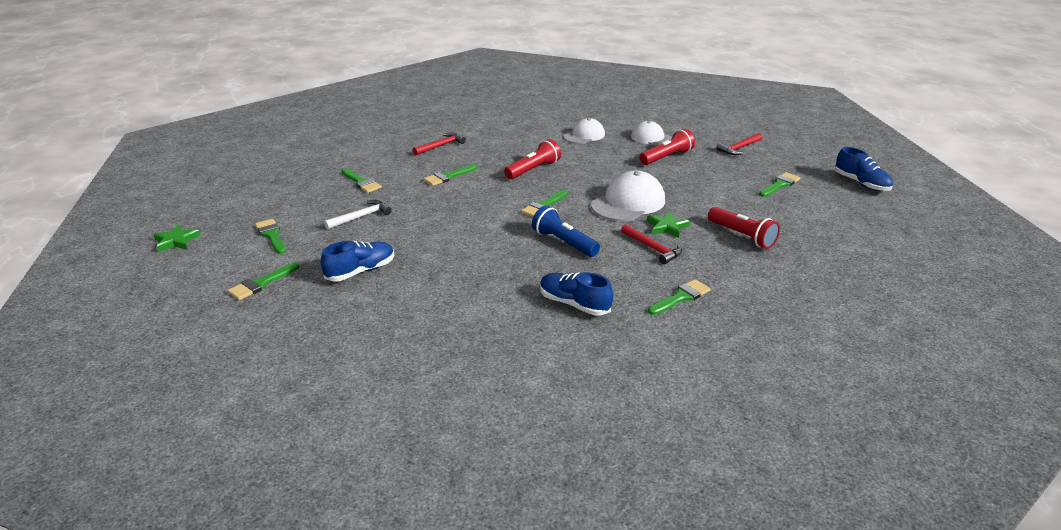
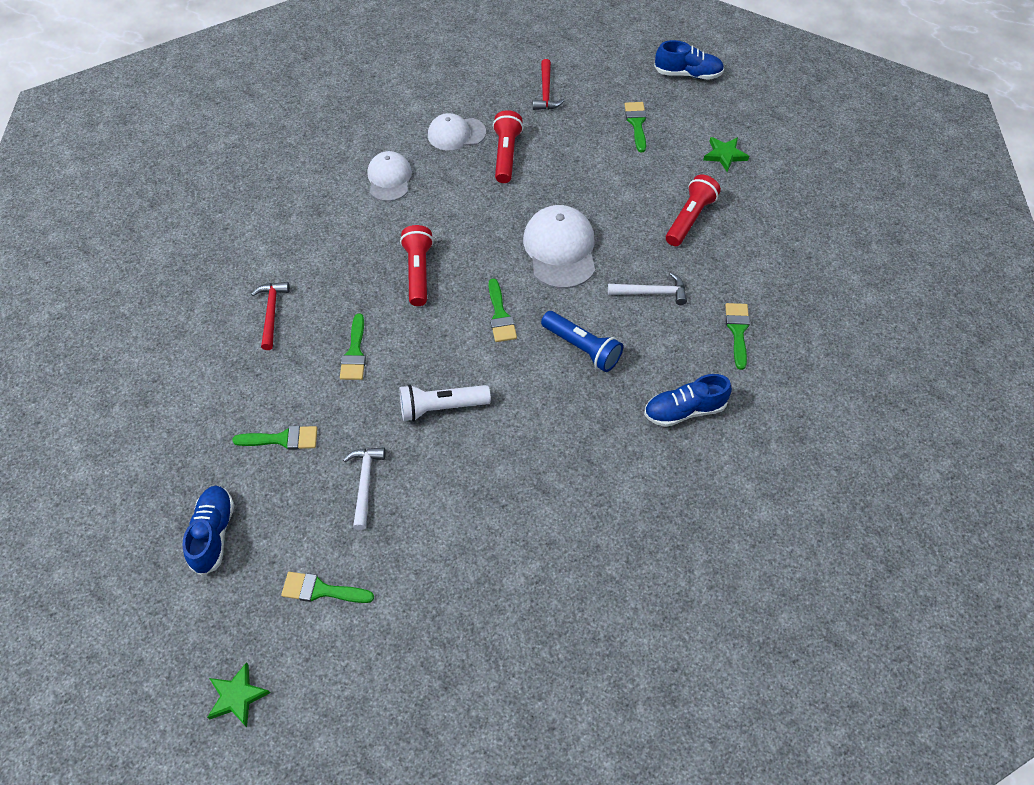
camera: 50 degrees left, 25 degrees up
(261, 284) = (420, 648): green brush -> none
(360, 271) = (479, 544): blue shoe -> blue shoe (213, 534)
(447, 216) = (441, 407): none -> white flashlight
(564, 242) = (582, 348): blue flashlight -> blue flashlight turned 135 degrees counterclockwise
(653, 248) = (652, 292): red hammer -> white hammer
(667, 227) = (627, 255): green star -> green star (724, 155)
(742, 236) = (689, 219): red flashlight -> red flashlight turned 60 degrees counterclockwise

